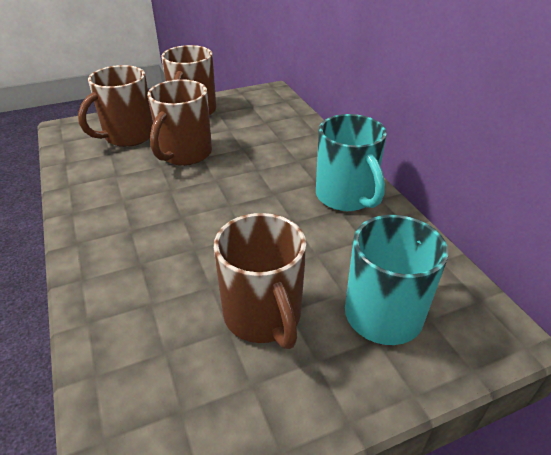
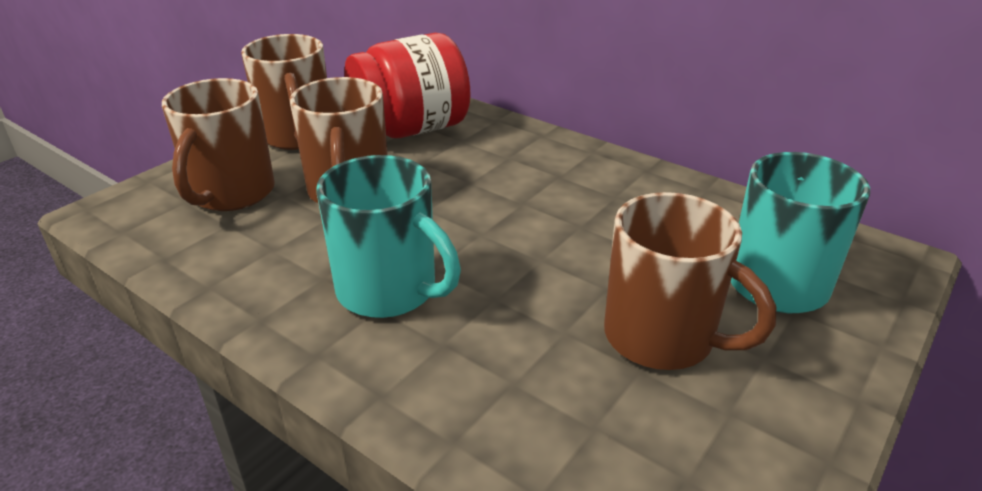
camera: 30 degrees left, 5 degrees down
(257, 125) = (411, 130): none -> red jar
(346, 197) = (609, 180): turquoise mug -> turquoise mug (389, 291)

